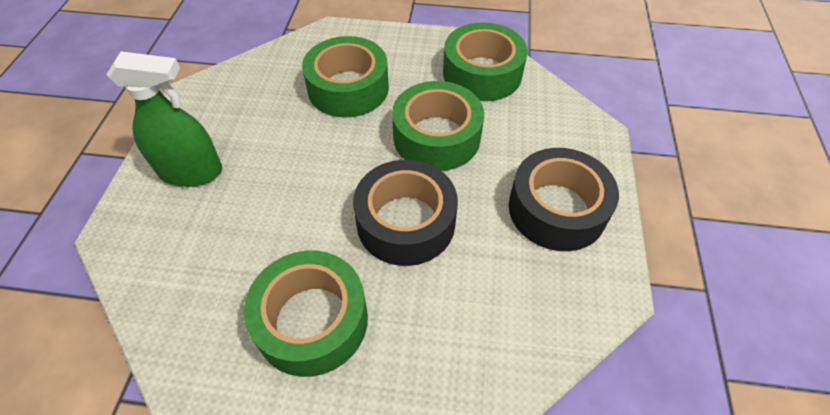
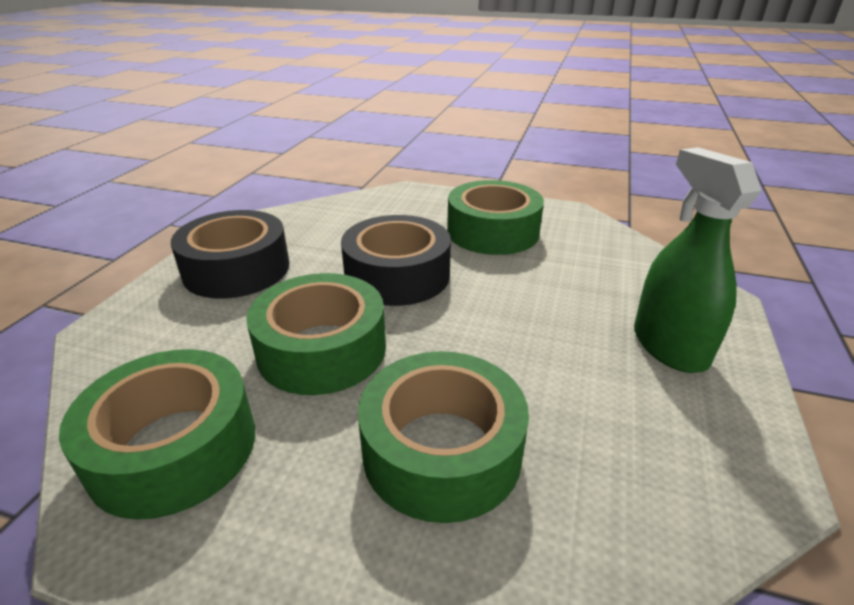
camera: 170 degrees left, 20 degrees down
(191, 171) = (669, 346): green spray bottle -> green spray bottle turned 60 degrees clockwise

